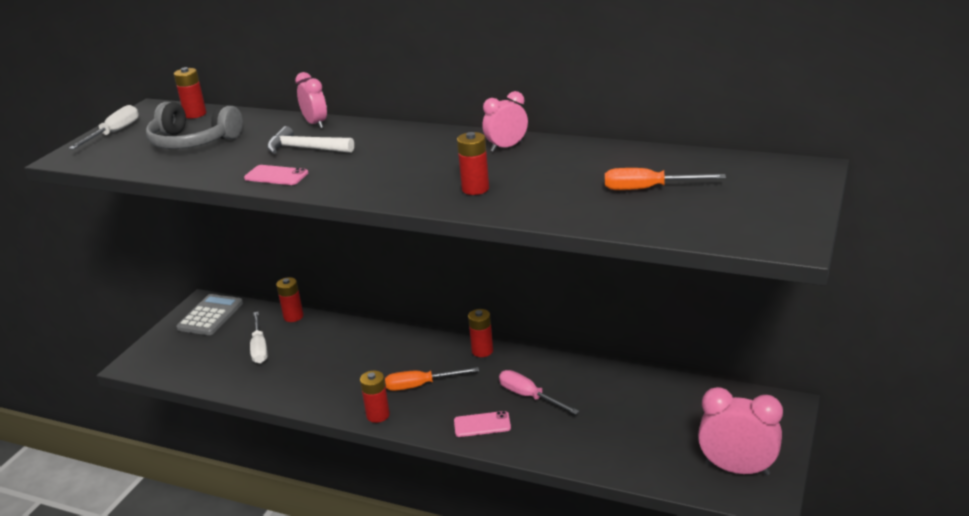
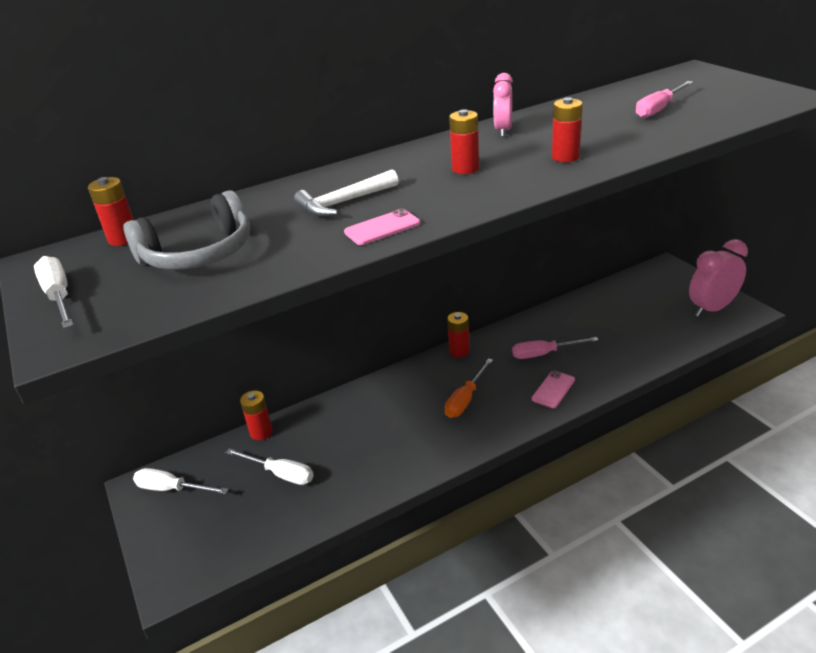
camera: 50 degrees left, 5 degrees up
(210, 315) = (172, 489): grey calculator -> white screwdriver
(315, 124) = (293, 187): pink clock -> none
(378, 415) = (478, 439): red battery -> red battery (465, 169)
(648, 189) = (658, 109): orange screwdriver -> pink screwdriver

